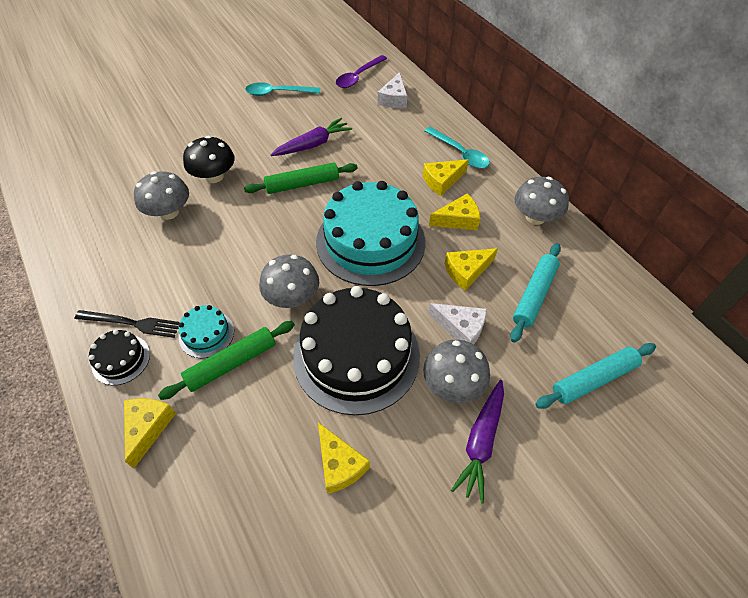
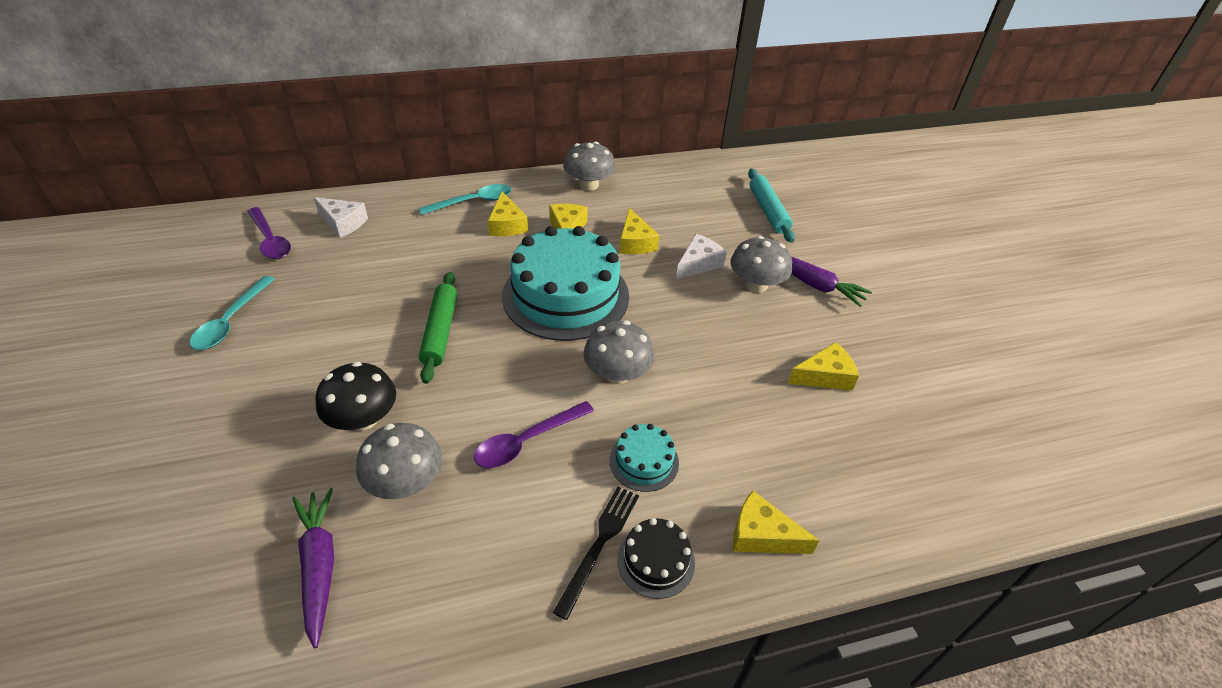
camera: 75 degrees left, 10 degrees down
(212, 260) = (527, 441): none -> purple spoon
(231, 363) = (692, 442): green rolling pin -> none
(313, 144) = (373, 308): purple carrot -> purple carrot (319, 566)
(356, 355) = (709, 339): black cake -> none
(534, 295) = (677, 213): turquoise rolling pin -> none

